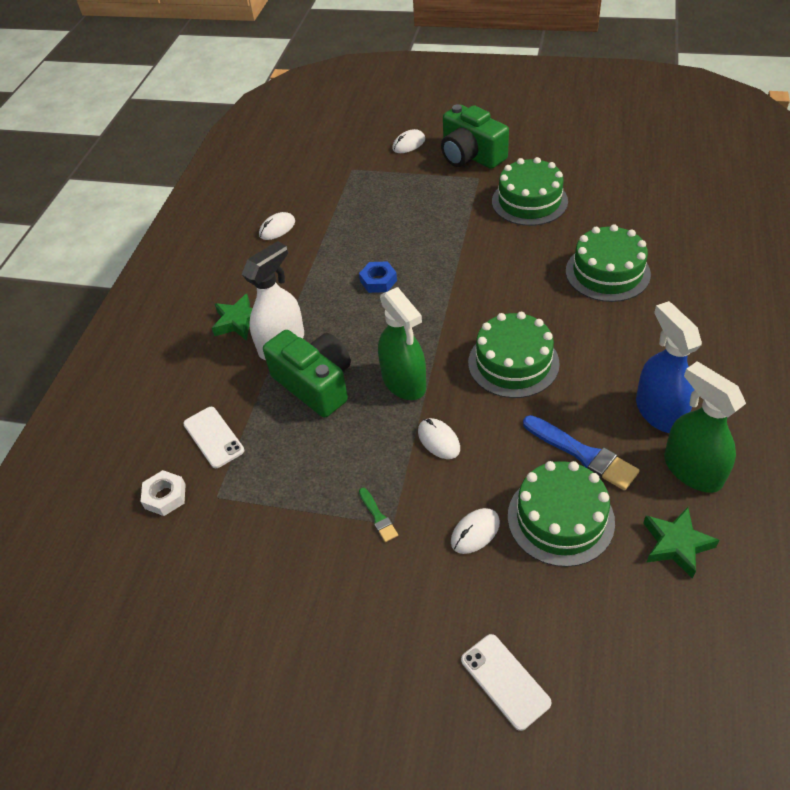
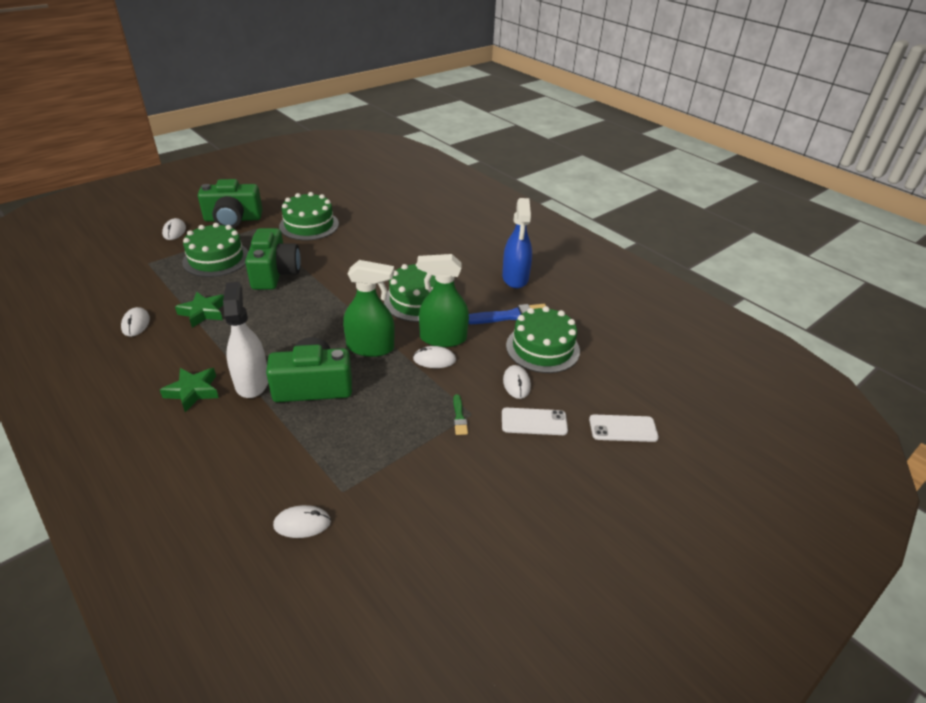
camera: 60 degrees left, 10 degrees down
(165, 496) = (302, 523): white nut -> white mouse
(213, 437) = (284, 464): white phone -> white phone (534, 422)
(378, 281) = (270, 310): blue nut -> none
(378, 517) = (459, 417): green brush -> green brush turned 75 degrees clockwise
(430, 242) = (275, 273): none -> green camera
(607, 272) = (404, 236): green cake -> green cake (216, 259)
(659, 411) = (515, 278): blue spray bottle -> blue spray bottle turned 105 degrees counterclockwise
(676, 544) = (598, 322): green star -> green star (203, 312)
(692, 470) = (561, 291): green spray bottle -> green spray bottle (443, 338)

